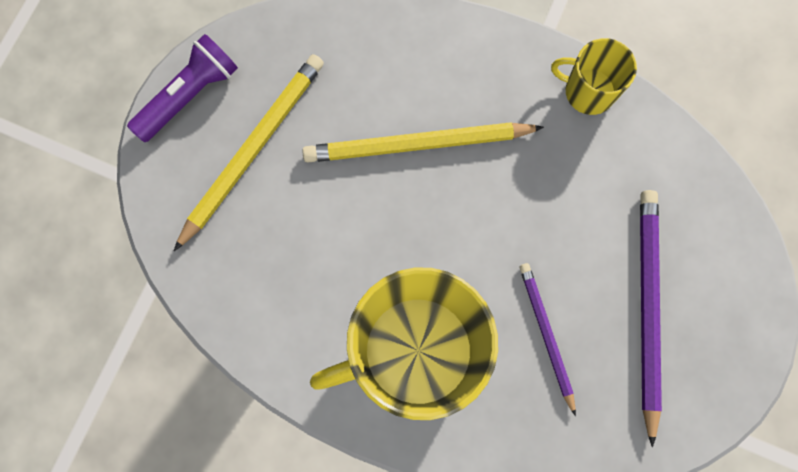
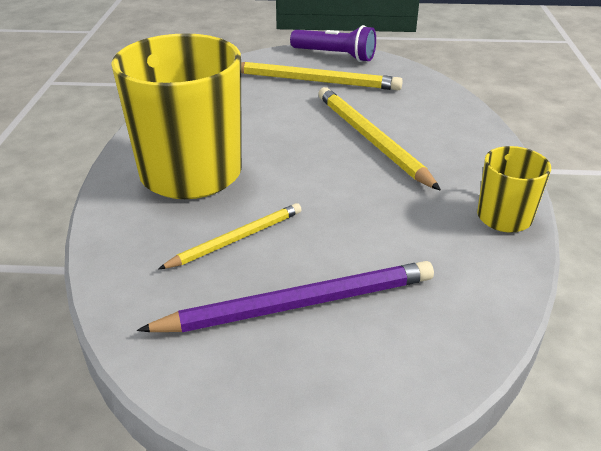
camera: 70 degrees right, 40 degrees down
(546, 335) = (236, 239): purple pencil -> yellow pencil

